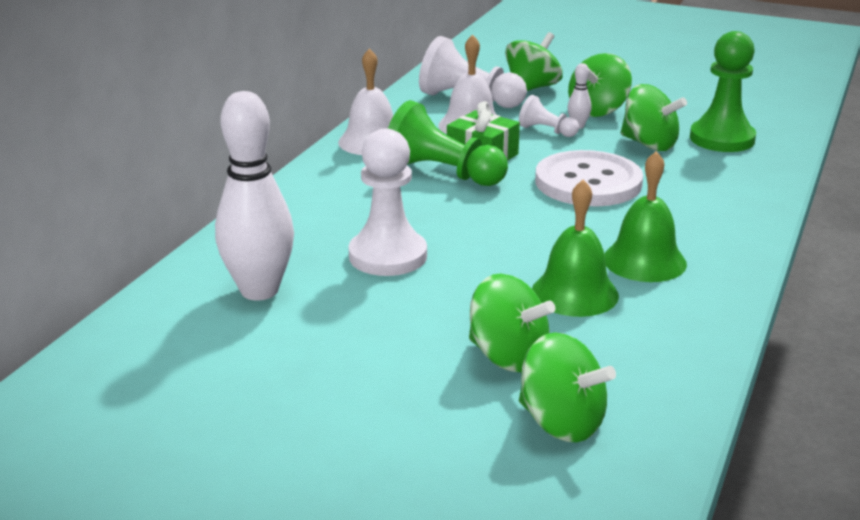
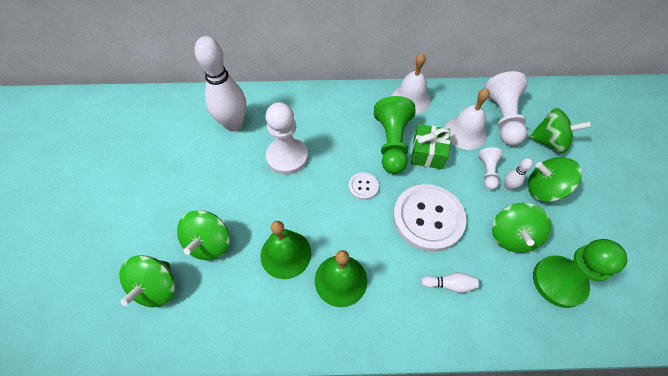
camera: 65 degrees right, 30 degrees up
(501, 211) = (363, 186): none -> white button
(692, 195) = (449, 284): none -> white bowling pin

